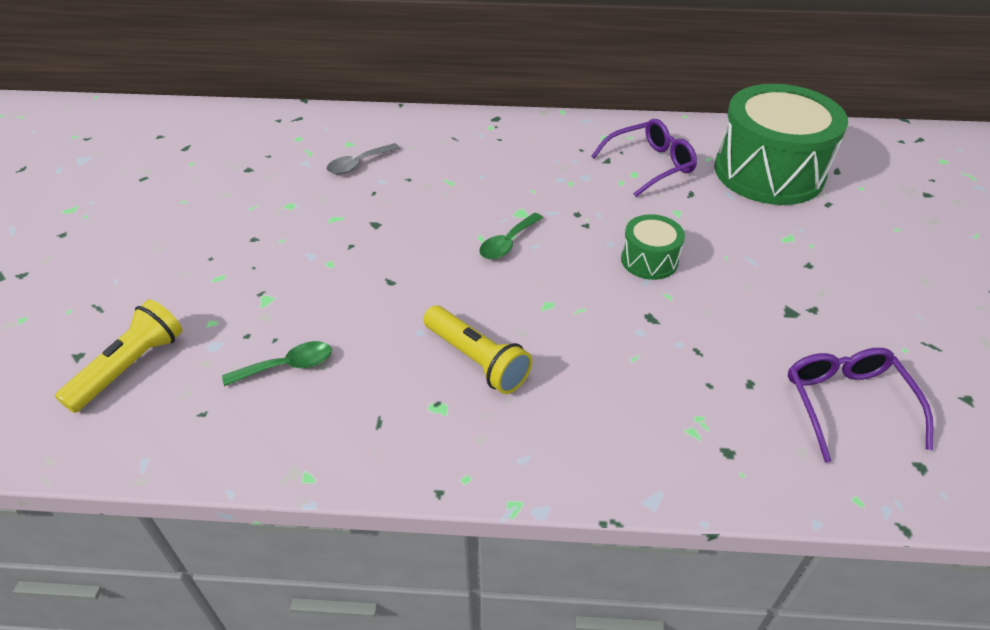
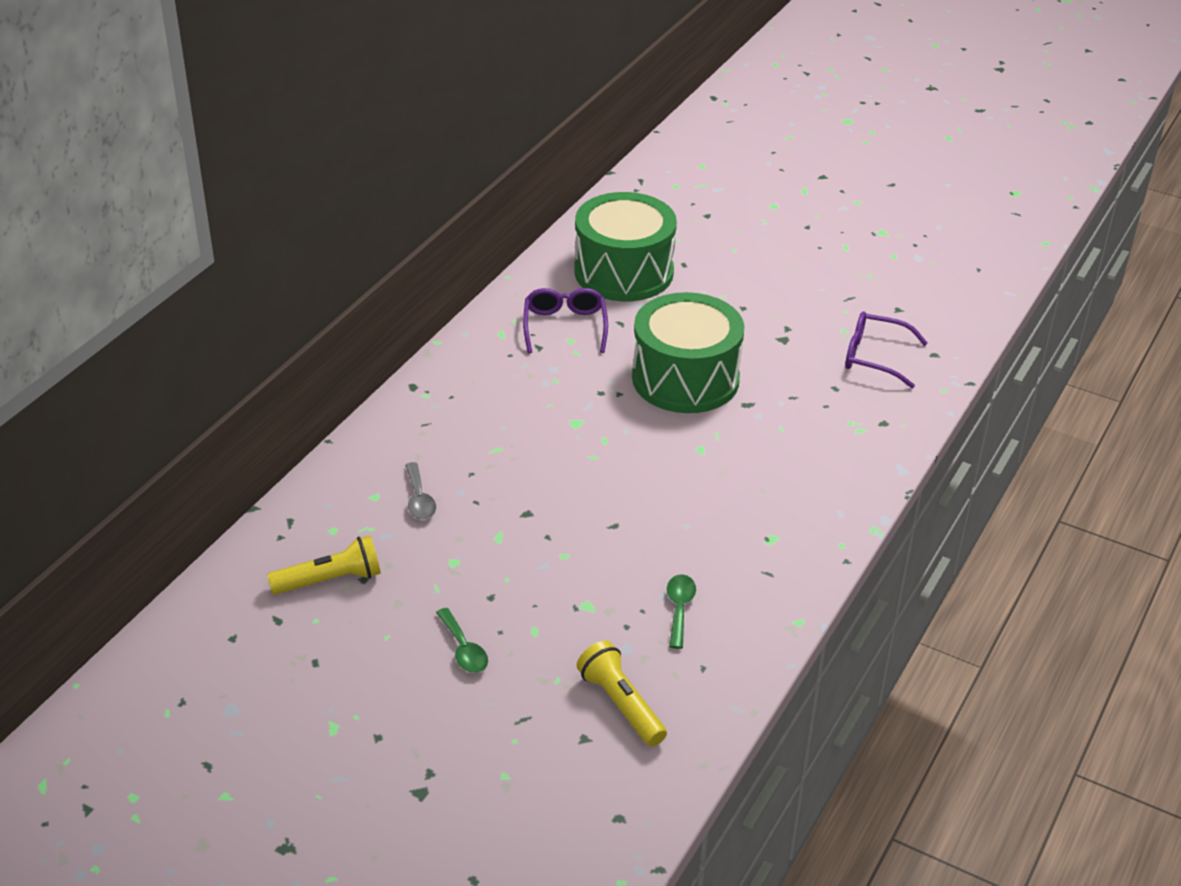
camera: 65 degrees left, 5 degrees down
(476, 360) = (736, 505): yellow flashlight -> yellow flashlight (330, 580)
(507, 243) = (611, 444): green spoon -> green spoon (464, 649)
(649, 260) = (685, 379): green drum -> green drum, size x2.16

